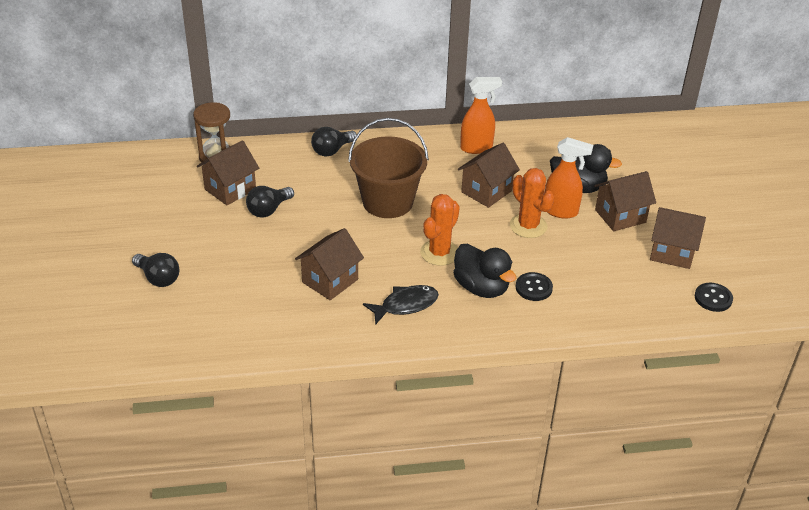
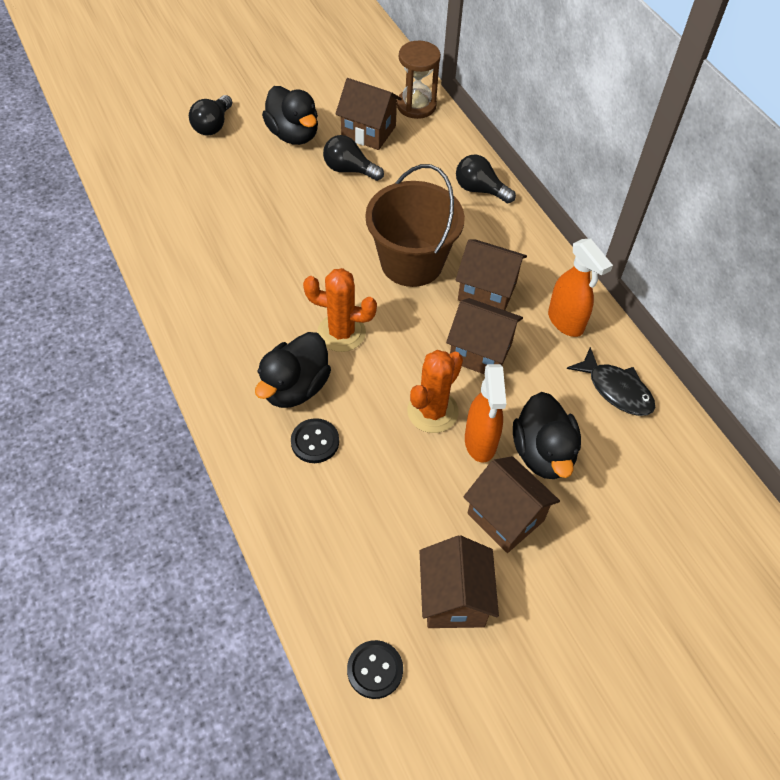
camera: 70 degrees right, 15 degrees up
(204, 231) = (293, 134): none -> black duck
(330, 281) = (256, 250): brown house -> brown house (487, 291)
(405, 305) = (240, 323): black fish -> black fish (616, 390)

